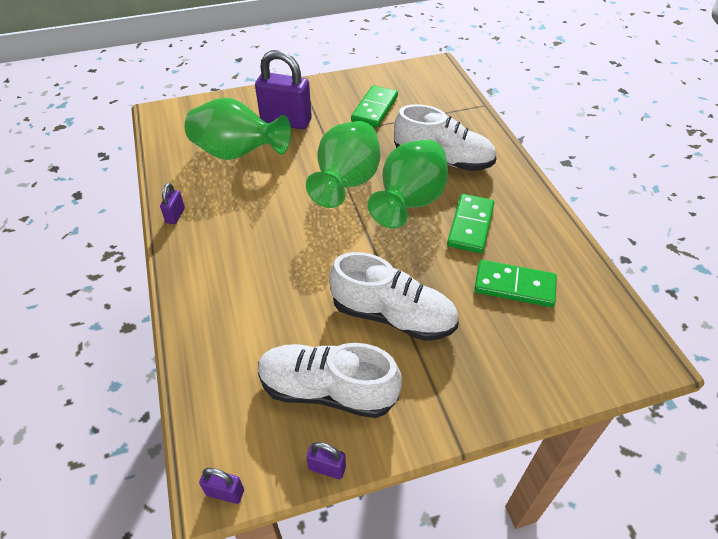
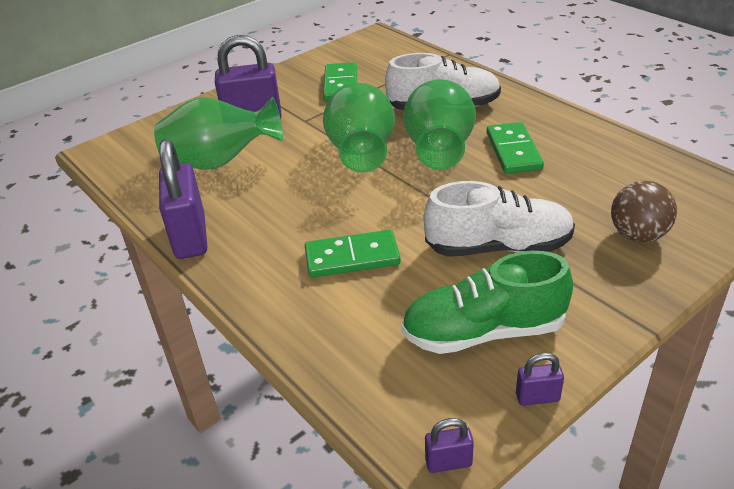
camera: 20 degrees left, 10 degrees down
(175, 215) = (190, 237): purple padlock -> purple padlock, size x2.23
(327, 390) = (483, 332): white shoe -> green shoe
(514, 286) = (593, 185): green domino -> green domino (352, 257)
(517, 351) = (638, 235): none -> brown ball

